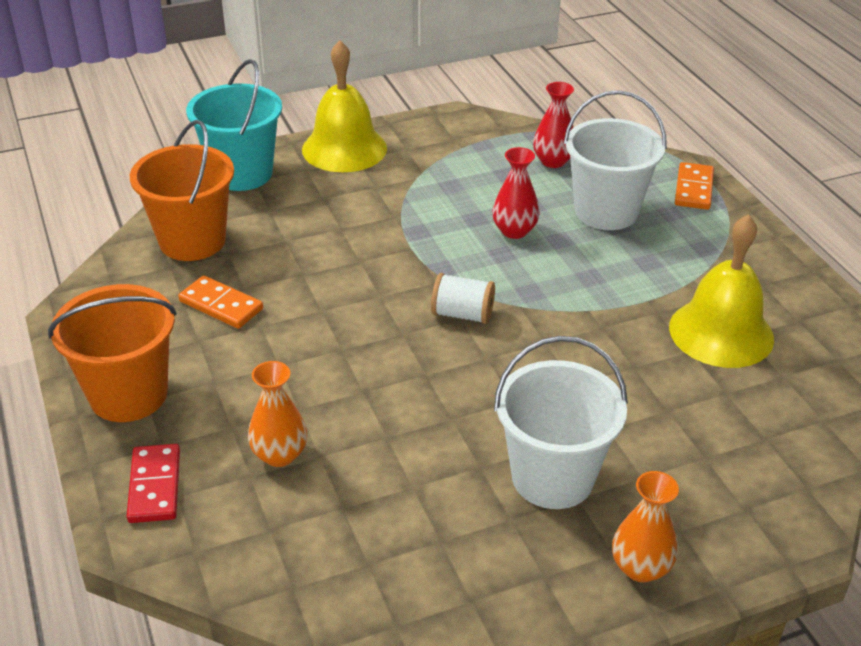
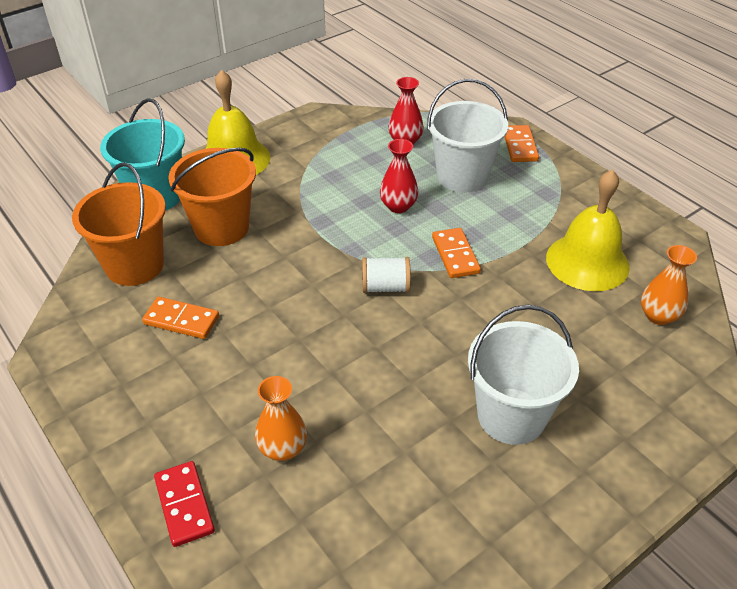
camera: 15 degrees left, 5 degrees up
(128, 395) = (129, 422): orange bucket -> orange bucket (221, 228)
(560, 295) = (455, 255): none -> orange domino
(640, 568) = (609, 479): orange vase -> orange vase (658, 316)

